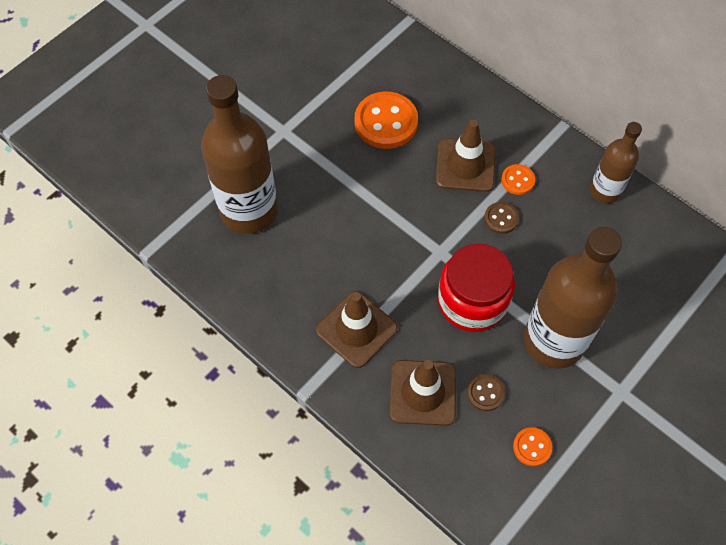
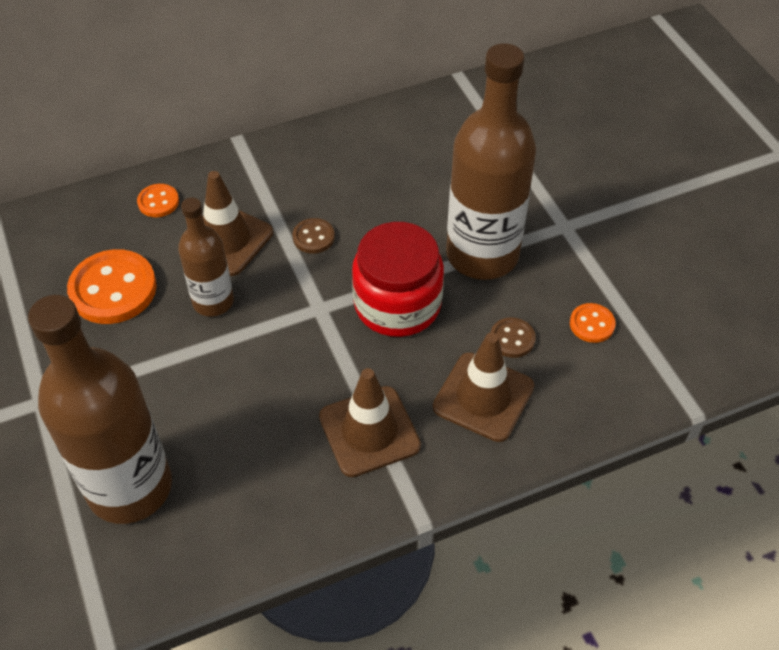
camera: 65 degrees left, 10 degrees down
(517, 180) = (277, 203): orange button -> orange button (158, 202)
(605, 191) = (337, 140): brown bottle -> brown bottle (213, 301)

